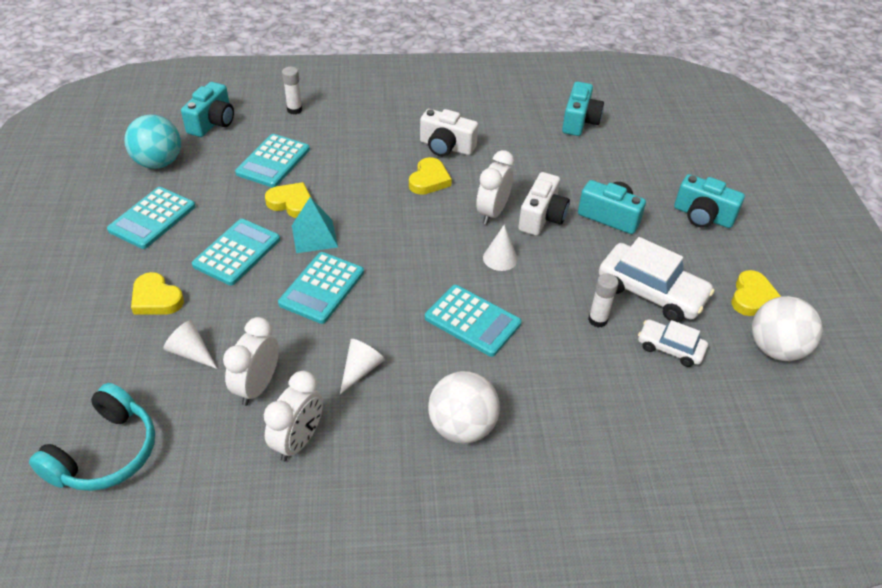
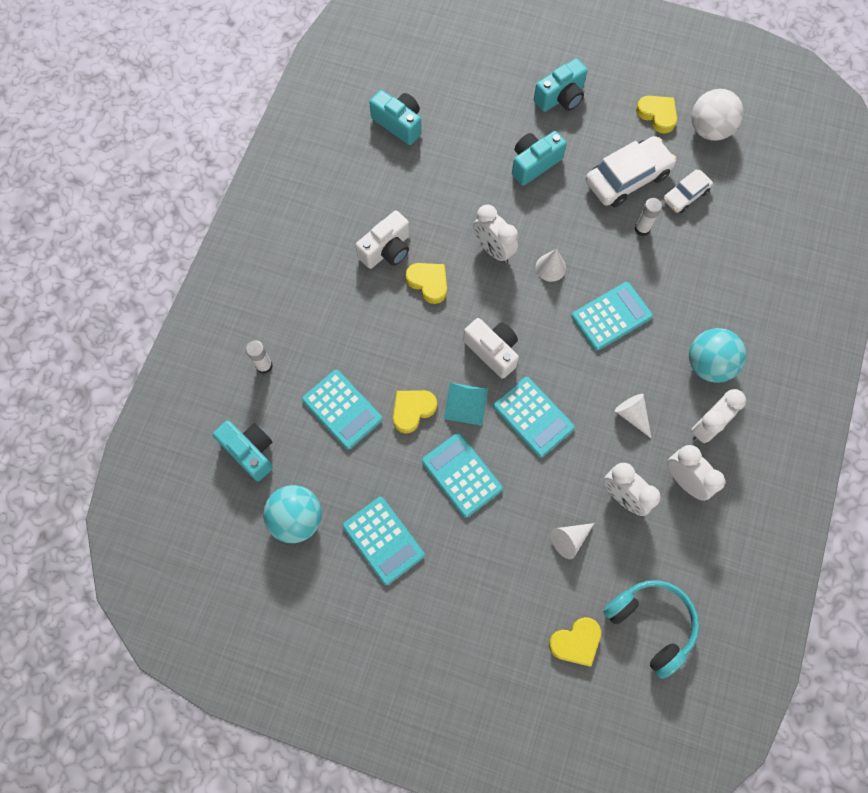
camera: 65 degrees left, 25 degrees up
(156, 298) = (495, 556): yellow heart -> yellow heart (576, 642)
(378, 445) = (706, 426): none -> white clock
(462, 427) = (708, 364): white ball -> turquoise ball
(542, 217) = (514, 214): white camera -> white camera (492, 351)

